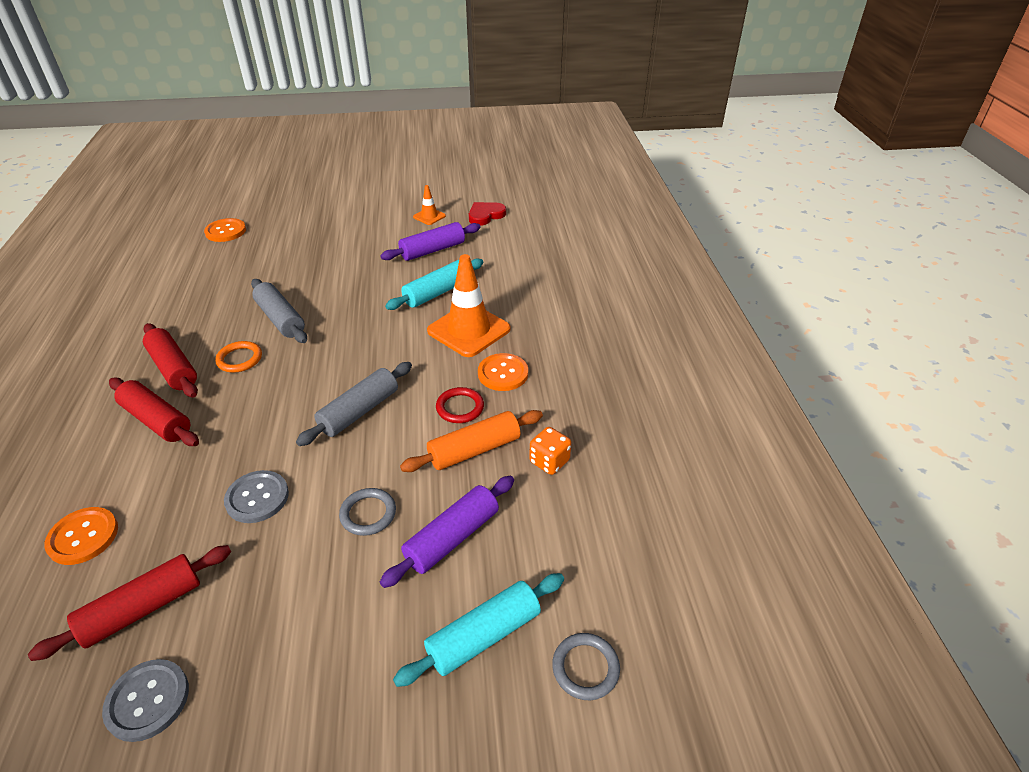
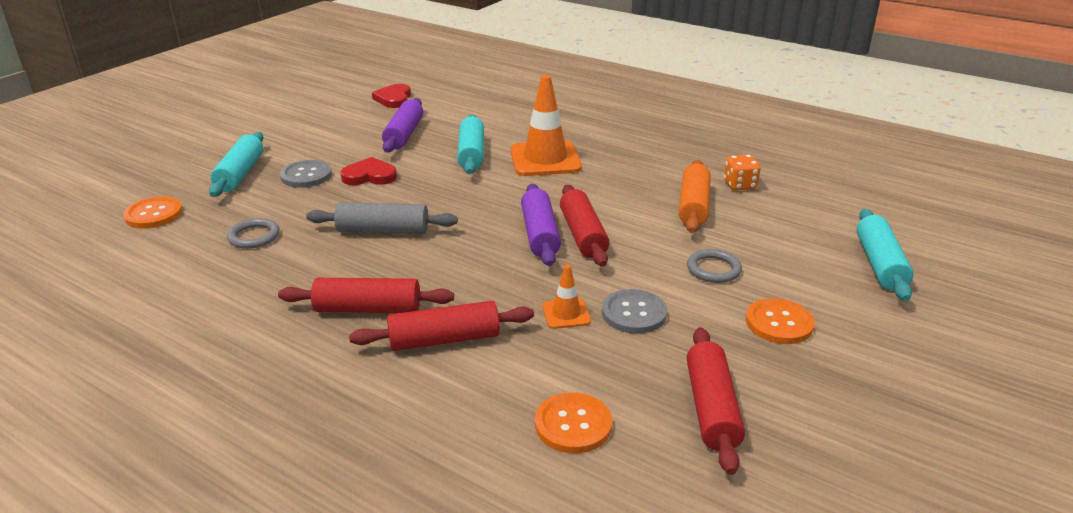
camera: 50 degrees left, 10 degrees down
(147, 700) = (822, 429): grey button -> grey button (306, 175)
(239, 359) = (414, 269): orange ring -> none
(304, 227) = (240, 174): none -> turquoise rolling pin
(353, 272) = (369, 176): none -> red heart
(359, 411) = (583, 235): grey rolling pin -> red rolling pin
(429, 216) = (347, 118): orange traffic cone -> orange traffic cone (566, 314)
(452, 537) = (776, 245): purple rolling pin -> purple rolling pin (540, 234)
(460, 407) = (637, 195): red ring -> none
(503, 373) = (620, 166): orange button -> orange button (779, 323)
(585, 668) = (934, 240): grey ring -> grey ring (254, 236)

